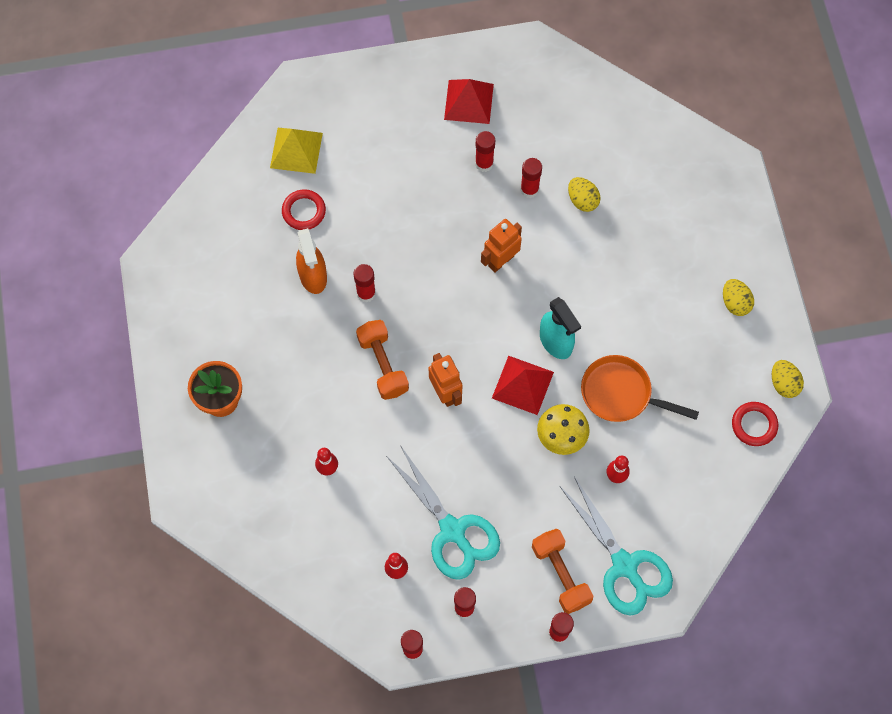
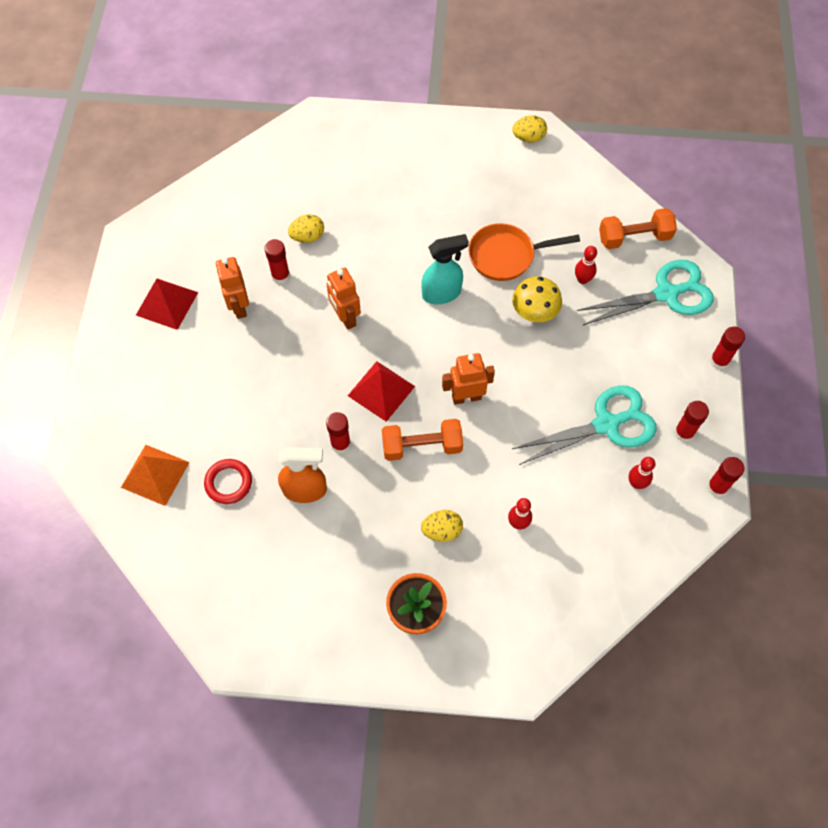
camera: 75 degrees left, 5 degrees down
(296, 150) = (155, 474): yellow pyramid -> orange pyramid
(484, 163) = (239, 307): red glue stick -> orange robot
(522, 385) = (476, 330): red pyramid -> red pyramid (381, 391)
(560, 574) = (665, 346): orange dumbbell -> orange dumbbell (634, 237)
(621, 394) = (506, 256): orange pan -> orange pan turned 45 degrees clockwise
(735, 303) = (445, 151): yellow egg -> yellow egg (442, 531)
(754, 425) = (560, 168): red ring -> none

